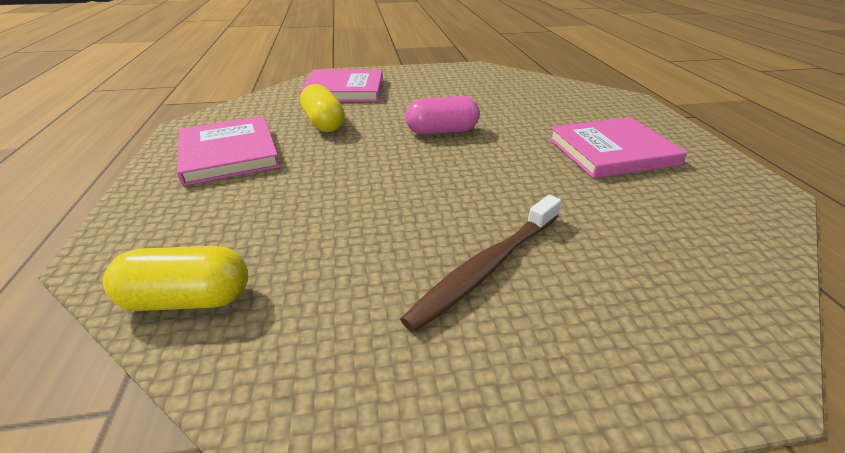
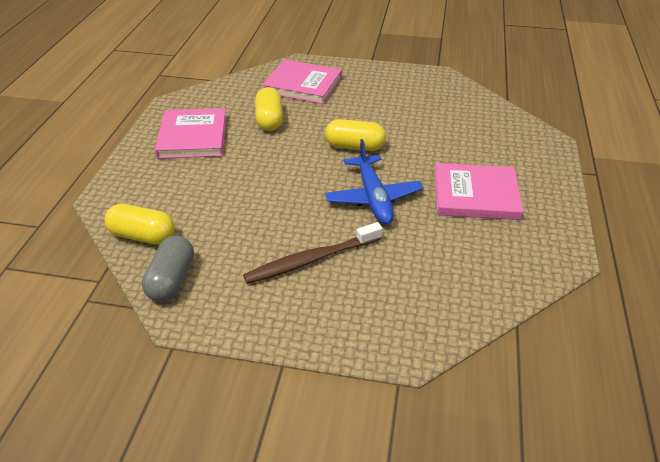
camera: 20 degrees right, 5 degrees up
(270, 365) = (171, 280): none -> grey capsule
(442, 131) = (355, 147): pink capsule -> yellow capsule
(504, 175) = (373, 197): none -> blue plane

